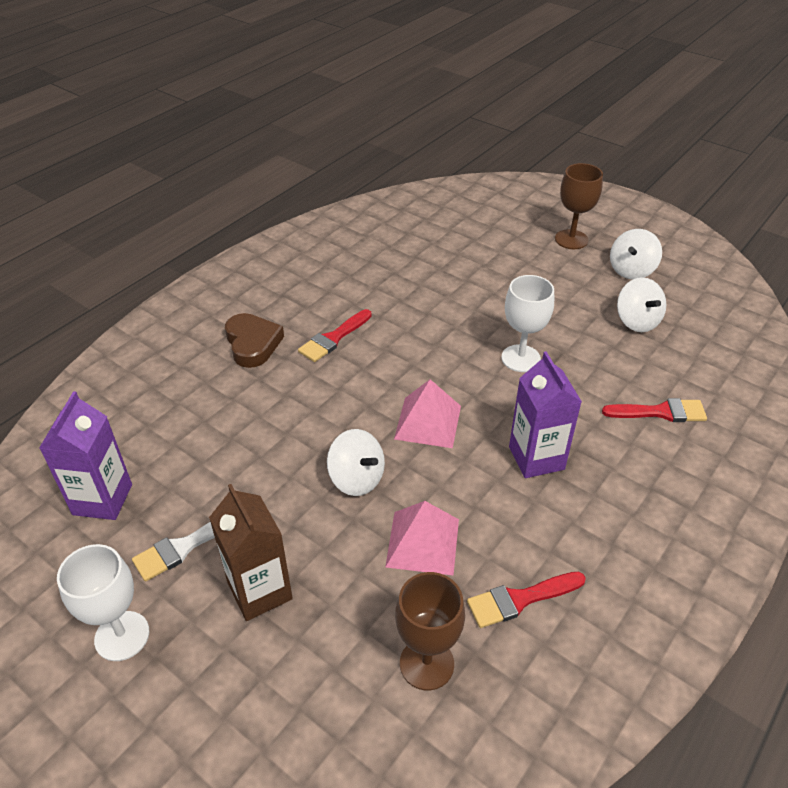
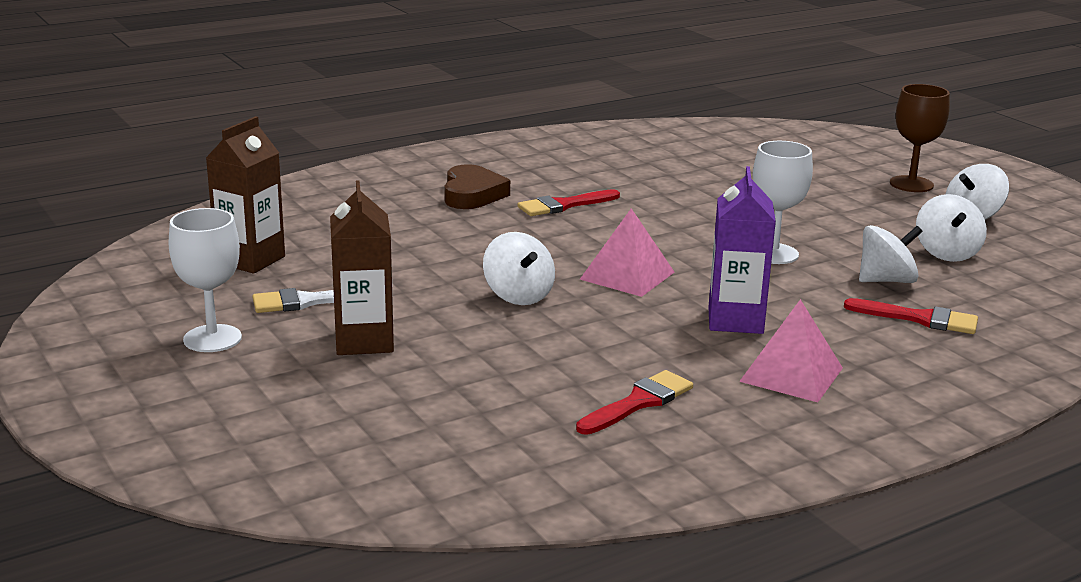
camera: 20 degrees right, 20 degrees down
(102, 499) = (250, 260): purple carton -> brown carton
(422, 542) = (558, 347): pink pyramid -> pink pyramid (791, 374)
(426, 664) = (502, 418): brown goblet -> none
(520, 599) = (638, 402): red brush -> red brush turned 135 degrees clockwise
(614, 369) = (886, 280): none -> white spinning top

